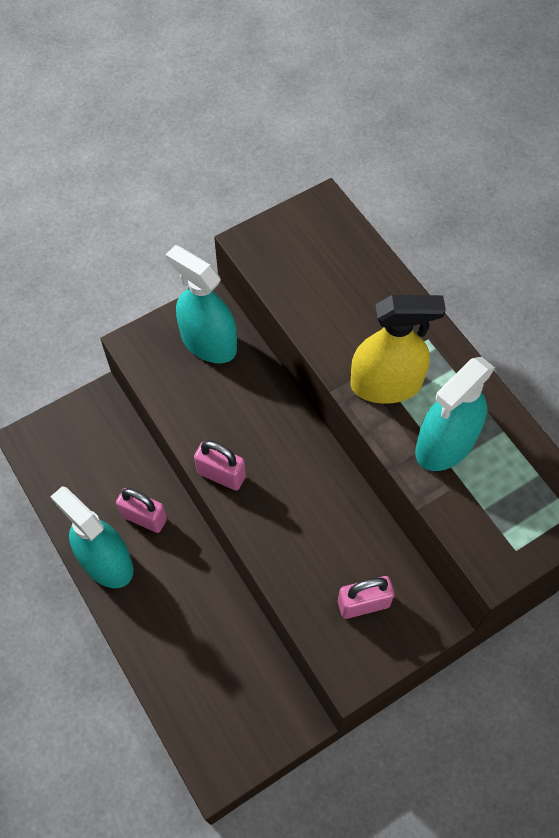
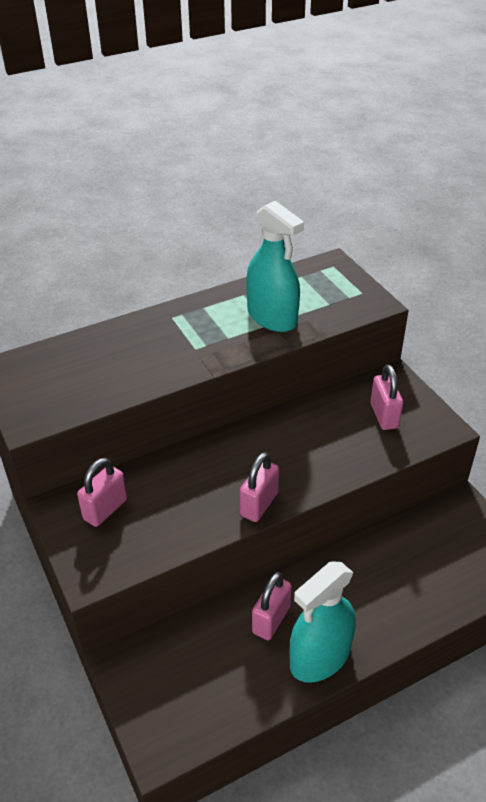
camera: 85 degrees left, 20 degrees down
(208, 342) = (105, 509): turquoise spray bottle -> pink padlock
(386, 384) = (212, 344): yellow spray bottle -> none

